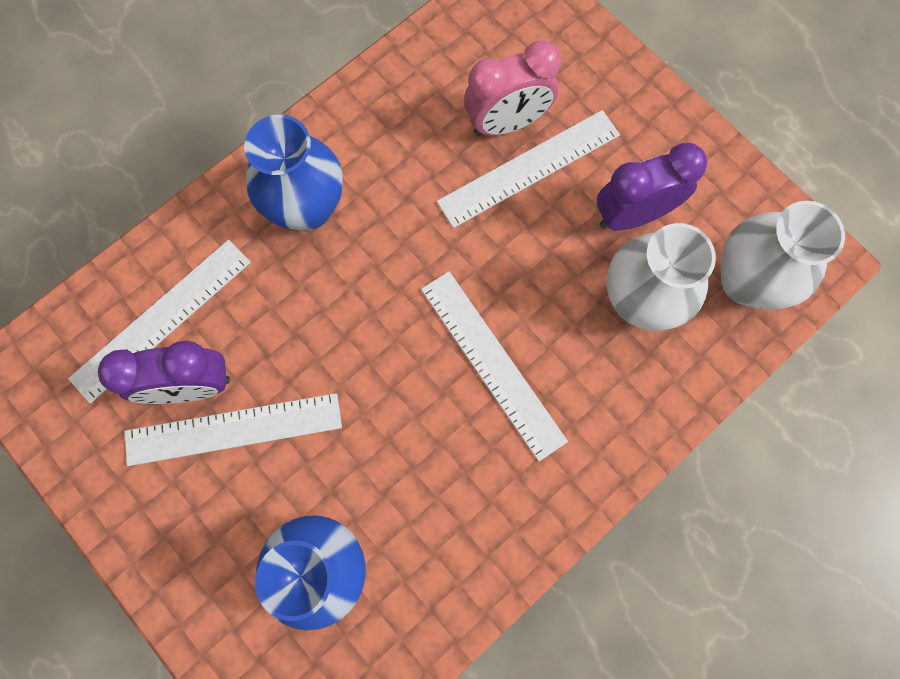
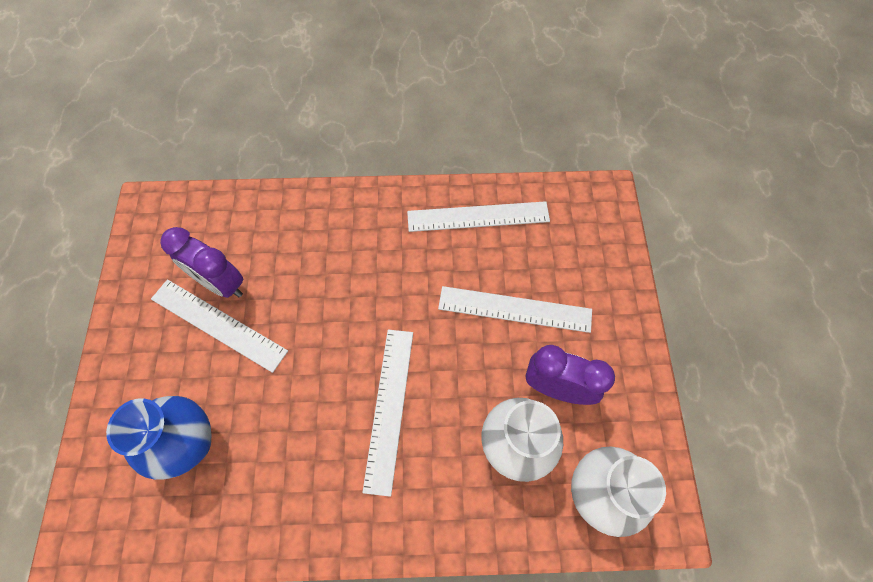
camera: 40 degrees right, 10 degrees down
(161, 319) = (240, 236): white ruler -> white ruler (478, 217)
(307, 207) = (368, 235): blue vase -> none
(507, 123) = (524, 273): pink clock -> none

